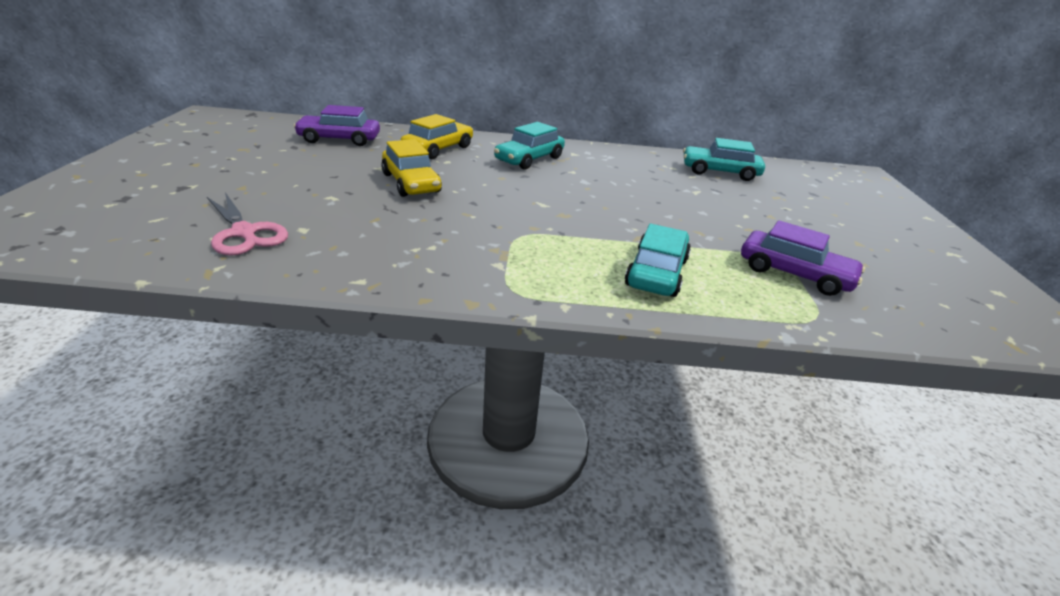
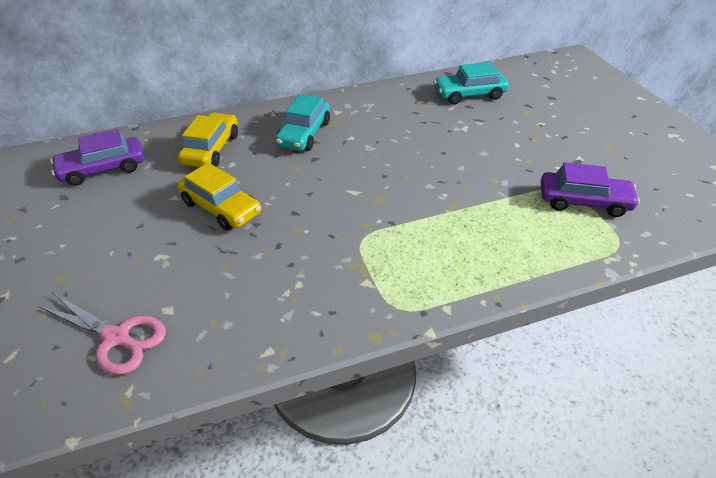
camera: 20 degrees left, 10 degrees up
(656, 272) = (490, 241): turquoise car -> none

